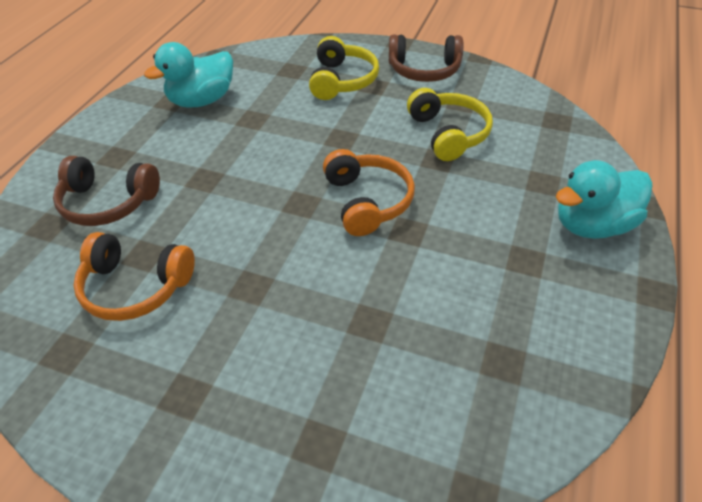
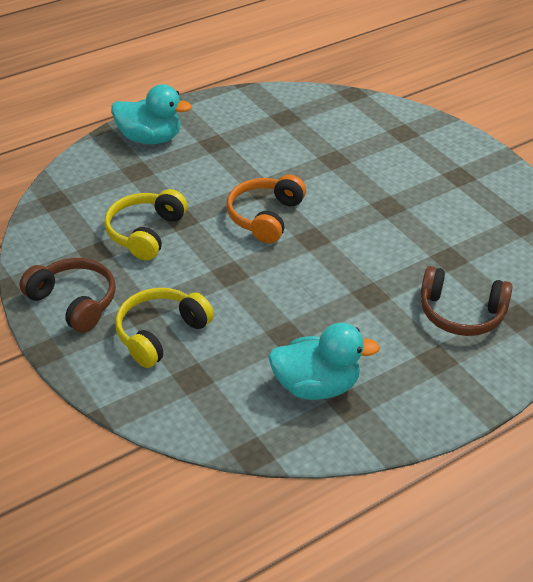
camera: 145 degrees left, 5 degrees down
(108, 202) = (461, 313): brown headphones -> brown headphones turned 150 degrees clockwise
(135, 287) = (464, 240): orange headphones -> none

